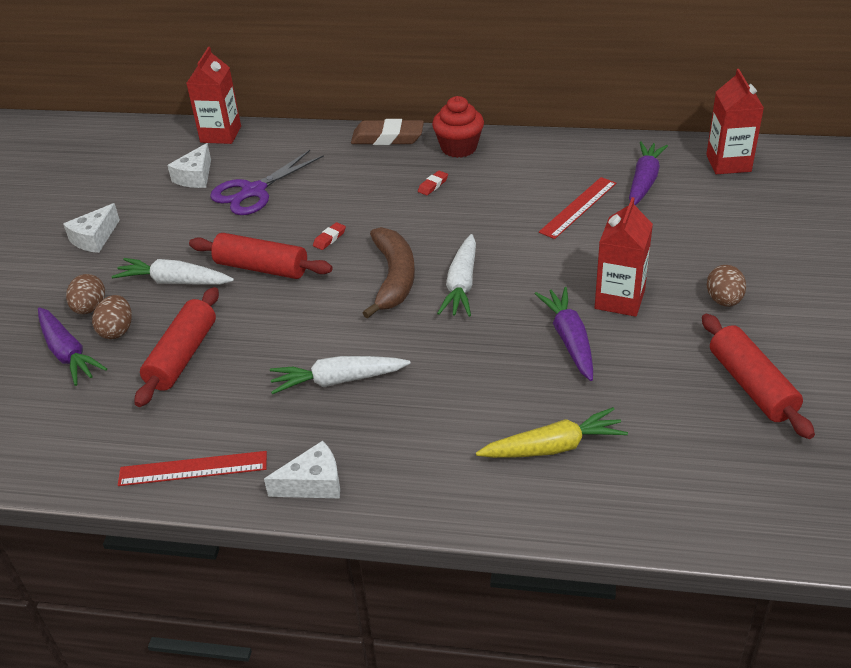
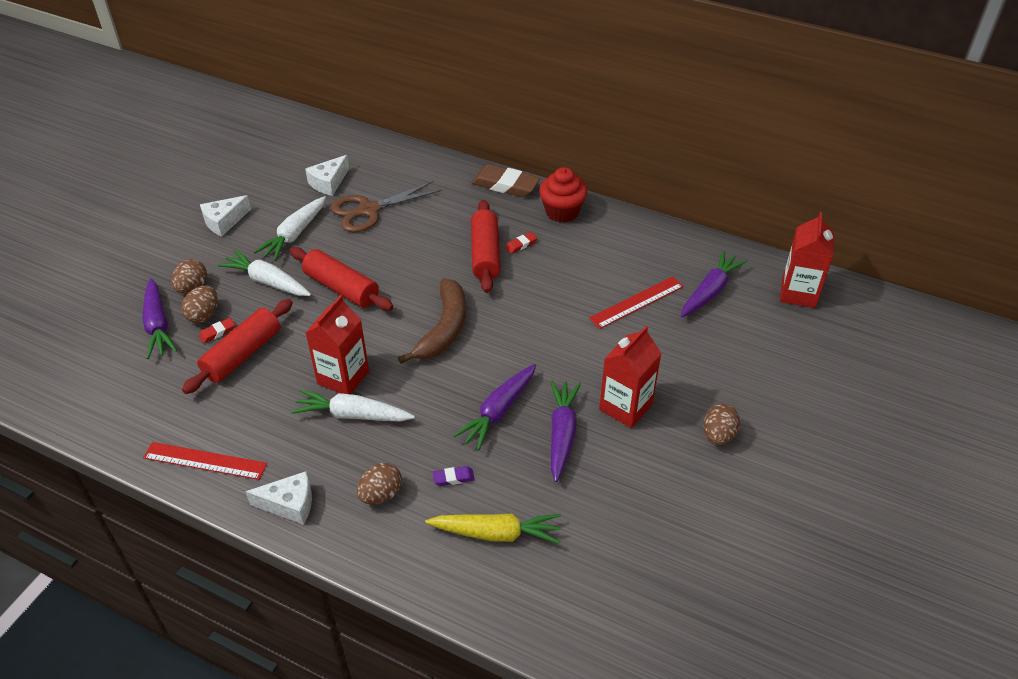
camera: 15 degrees right, 5 degrees up
(220, 134) = (368, 145): red carton -> red carton (343, 377)
(254, 191) = (369, 210): purple scissors -> brown scissors
(329, 238) = (409, 274): red eraser -> red eraser (217, 332)
(410, 446) = (381, 494): none -> brown egg
(461, 285) = (497, 352): white carrot -> white carrot (294, 235)
(479, 409) = (453, 478): none -> purple eraser
(493, 337) = (498, 411): none -> purple carrot
(751, 386) = (697, 528): red rolling pin -> red rolling pin (485, 254)

